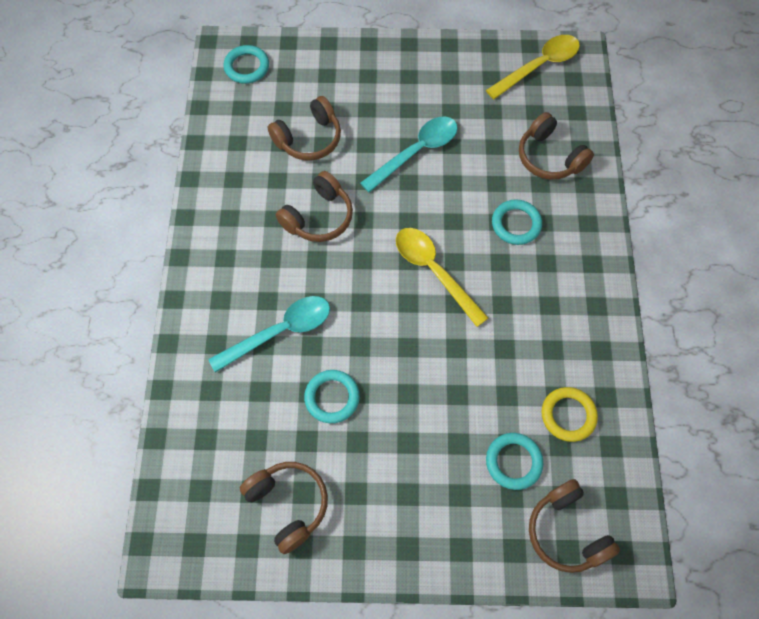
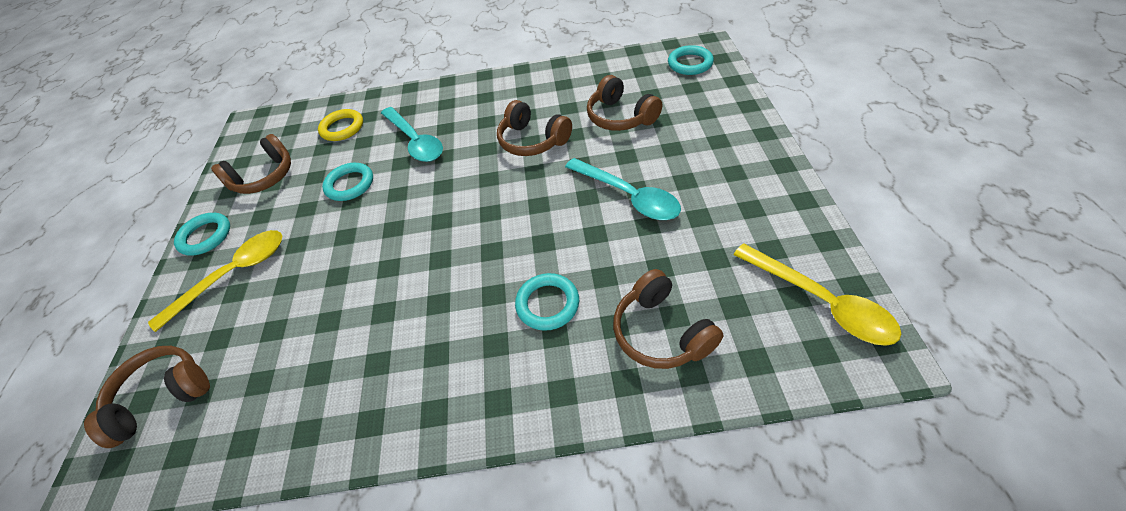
camera: 90 degrees right, 15 degrees down
(434, 271) = (478, 235): yellow spoon -> yellow spoon (234, 274)
(513, 462) = (253, 336): turquoise ring -> turquoise ring (205, 236)
(549, 157) = (661, 332): brown headphones -> brown headphones turned 75 degrees counterclockwise
(568, 415) = (292, 388): yellow ring -> yellow ring (342, 128)

